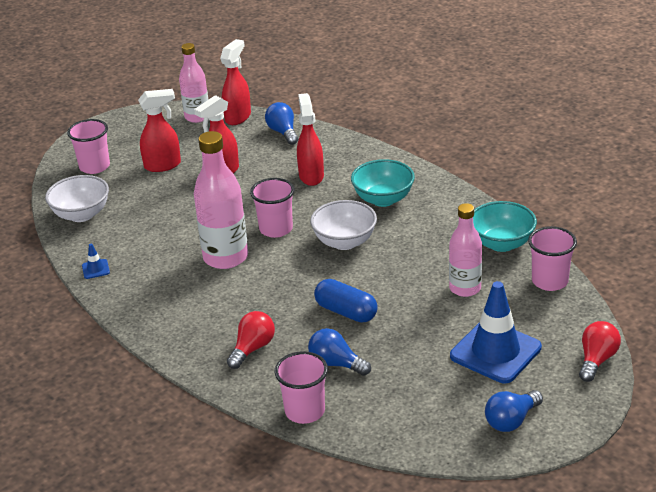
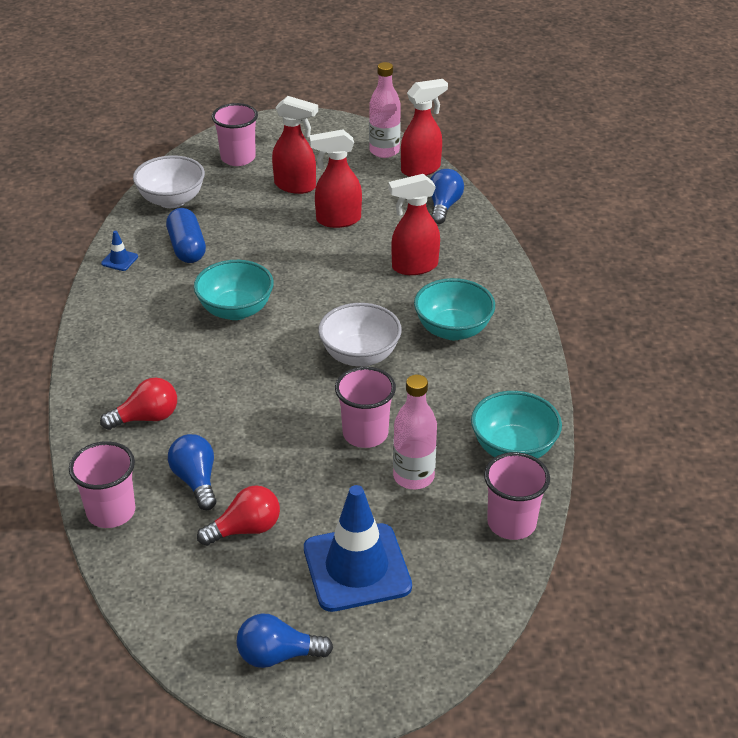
camera: 35 degrees right, 5 degrees up
(225, 257) = (236, 310): pink bottle -> turquoise bowl
(276, 229) = (314, 306): pink cup -> pink cup (365, 434)
(311, 176) = (414, 267): red spray bottle -> red spray bottle turned 135 degrees counterclockwise
(346, 312) = (271, 431): blue capsule -> blue capsule (187, 248)
(596, 360) = (448, 648): red light bulb -> red light bulb (245, 529)

